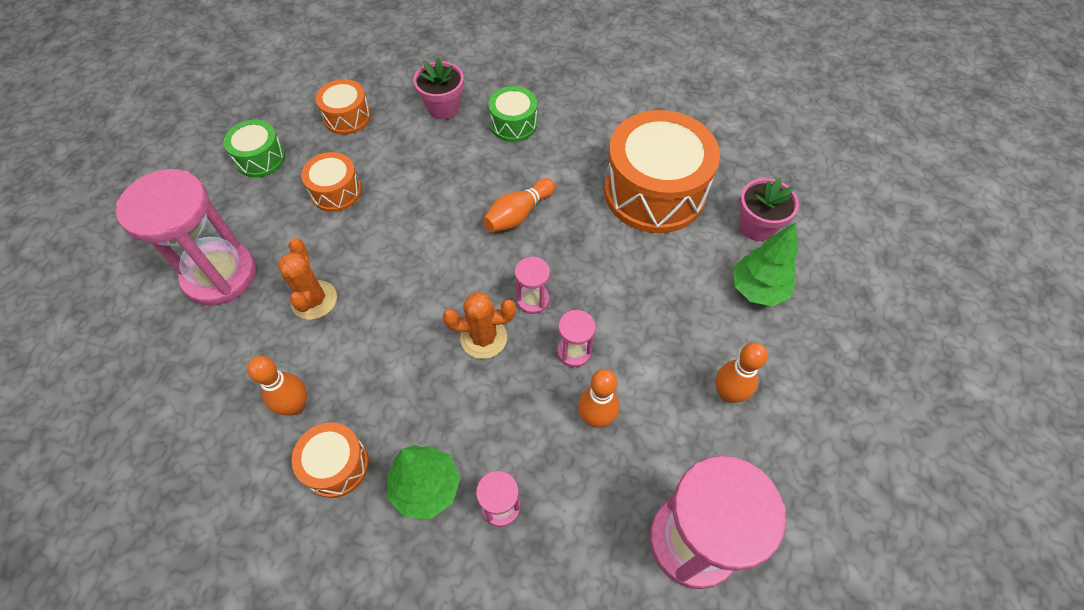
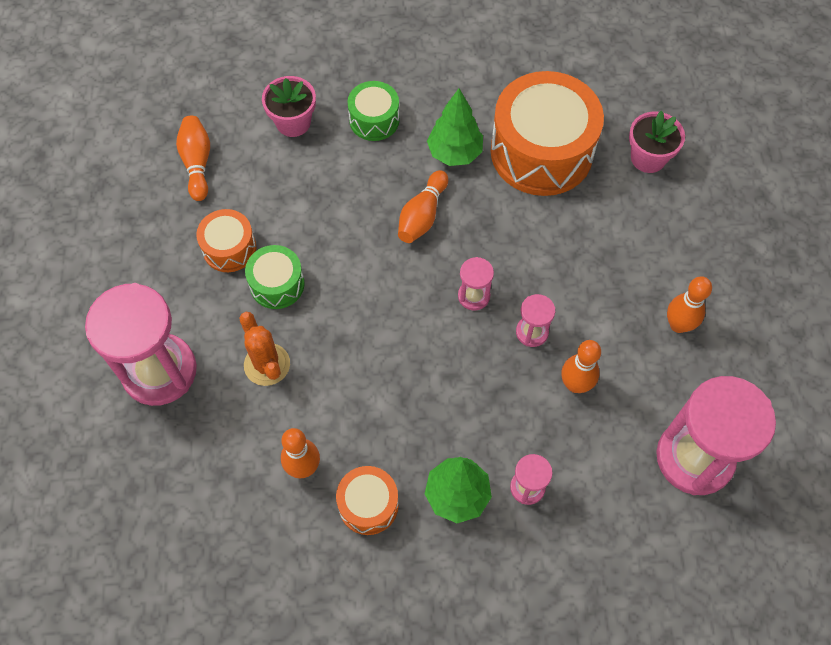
camera: 20 degrees left, 5 degrees up
(260, 158) = (130, 237): green drum -> green drum (277, 284)
(347, 117) = (197, 163): orange drum -> orange bowling pin
(483, 338) = (445, 347): orange cactus -> none
(757, 289) = (670, 220): green tree -> green tree (454, 153)

